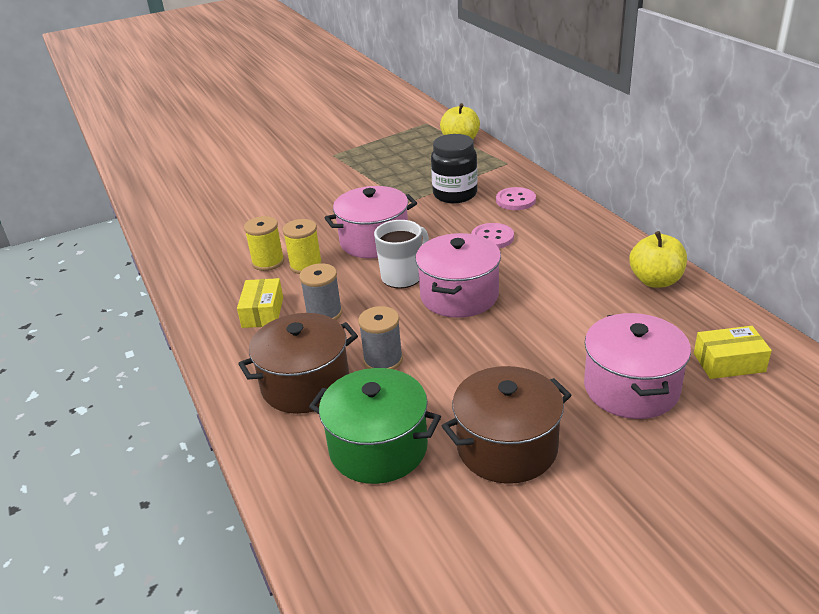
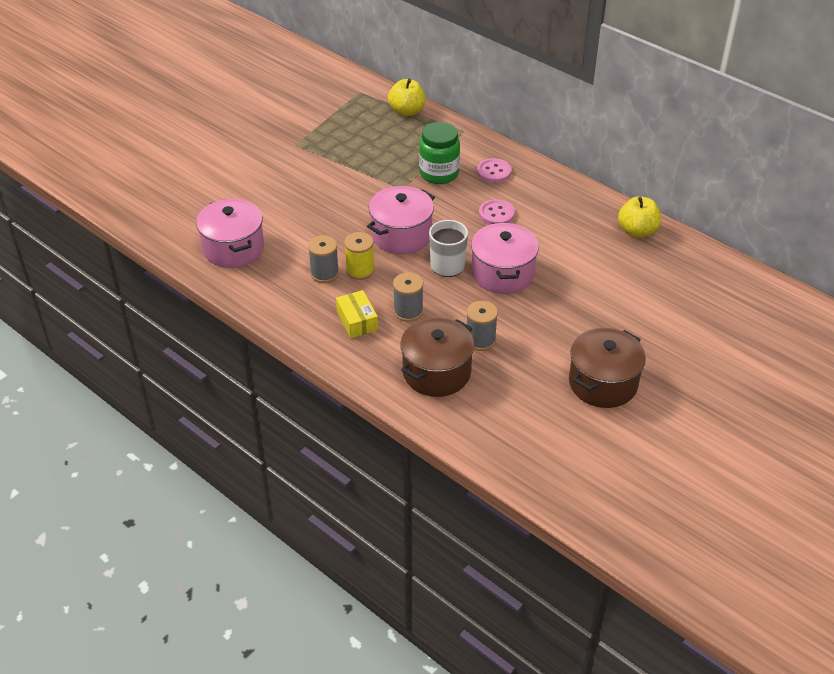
camera: 25 degrees left, 10 degrees up
(268, 262) = (324, 273): yellow spool -> grey spool
(378, 448) = (520, 405): green pot -> none
(455, 194) = (439, 174): black jar -> green jar
(631, 388) = (659, 322): pink pot -> pink pot (233, 248)
(729, 362) = (711, 289): yellow box -> none

